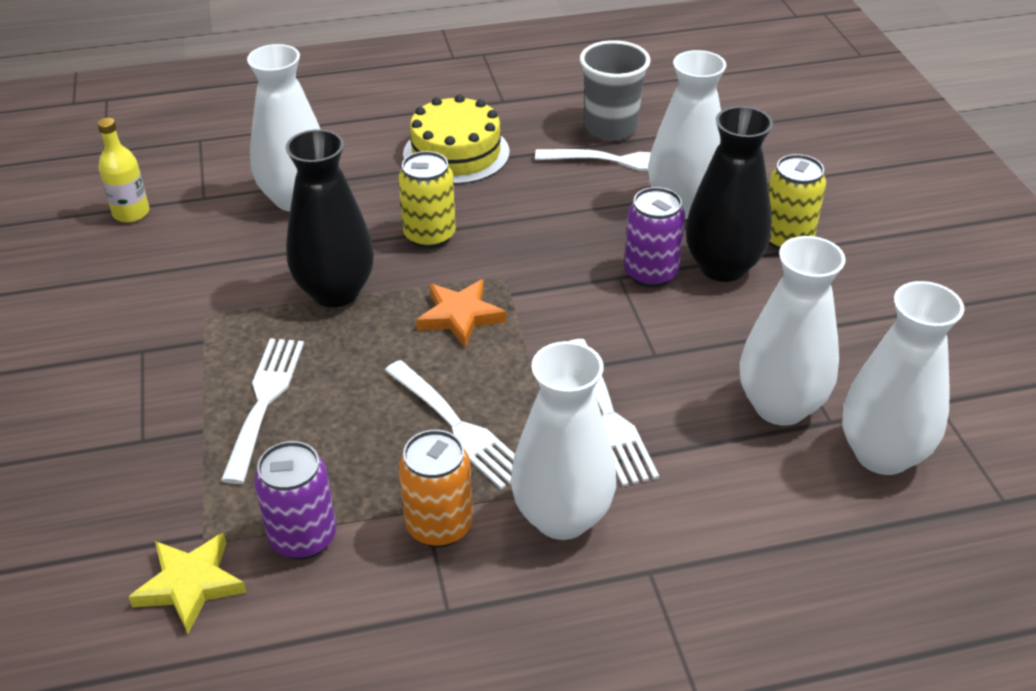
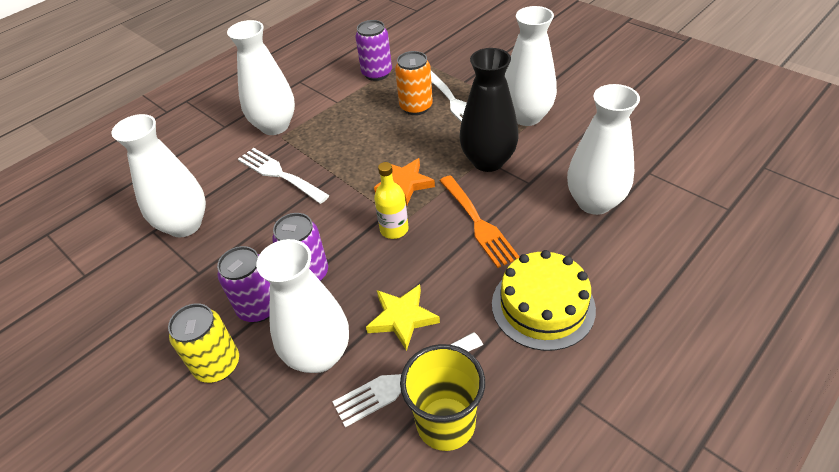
camera: 150 degrees right, 5 degrees up
(131, 213) = (667, 141): yellow bottle -> yellow bottle (394, 229)
(190, 585) = (401, 47): yellow star -> yellow star (402, 318)
(429, 235) = (478, 223): yellow can -> orange fork
(439, 526) = (326, 100): orange can -> orange can (416, 107)
(458, 427) = (352, 134): white fork -> none
(610, 128) = (446, 423): grey cup -> yellow cup
(722, 267) = (259, 307): black vase -> purple can
(882, 454) = (118, 226): white vase -> white vase (526, 116)

